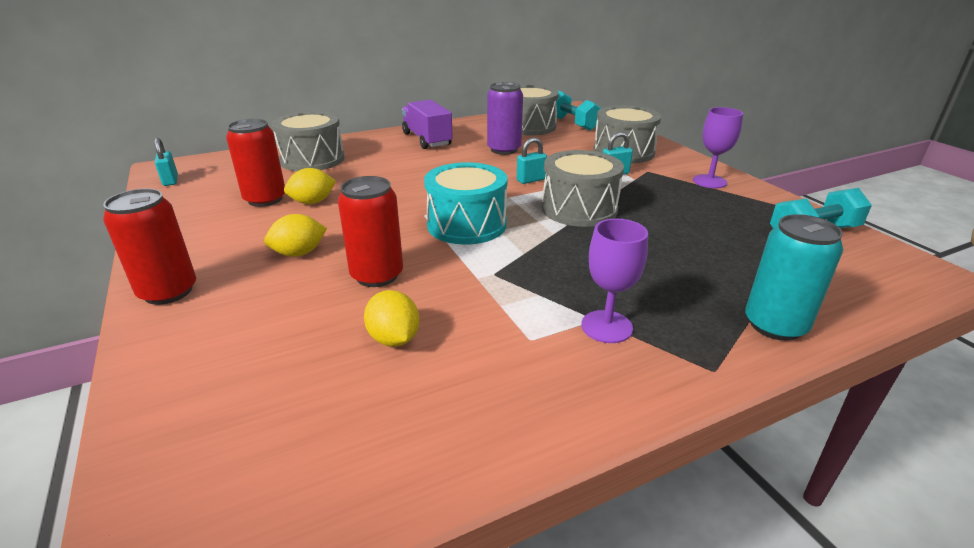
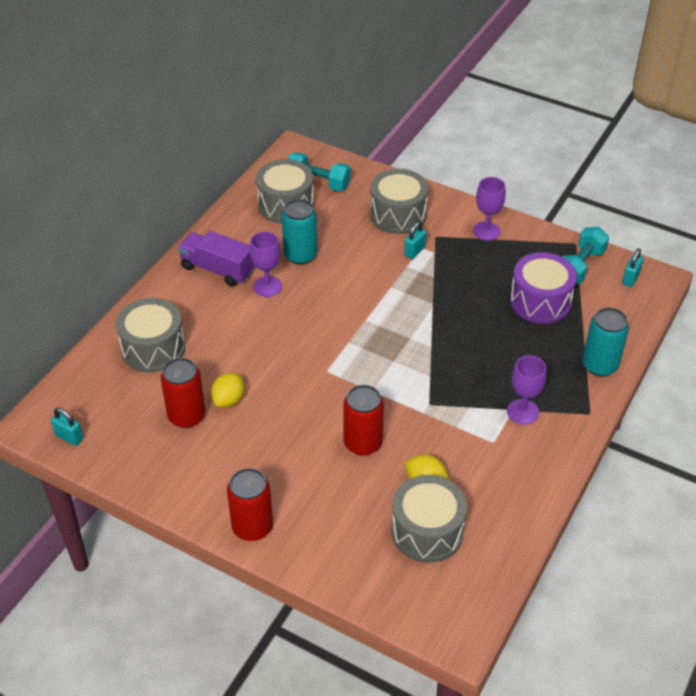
camera: 35 degrees left, 15 degrees up
(299, 253) = (289, 453): yellow lemon -> none
(451, 156) = (267, 286): none -> purple goblet
(466, 225) = (367, 367): turquoise drum -> none
(504, 149) = (300, 255): purple can -> turquoise can
(531, 180) = (362, 290): turquoise padlock -> turquoise padlock (630, 278)
(579, 209) = (425, 310): grey drum -> grey drum (427, 531)
(730, 243) = (540, 301): none -> purple drum

